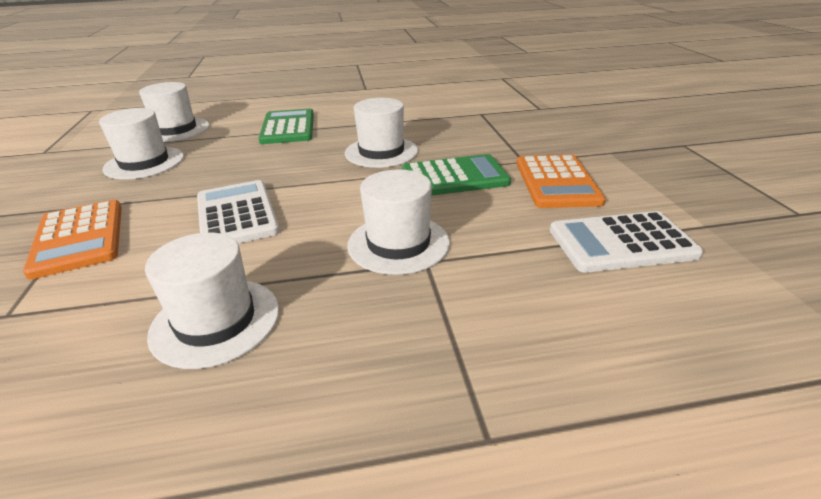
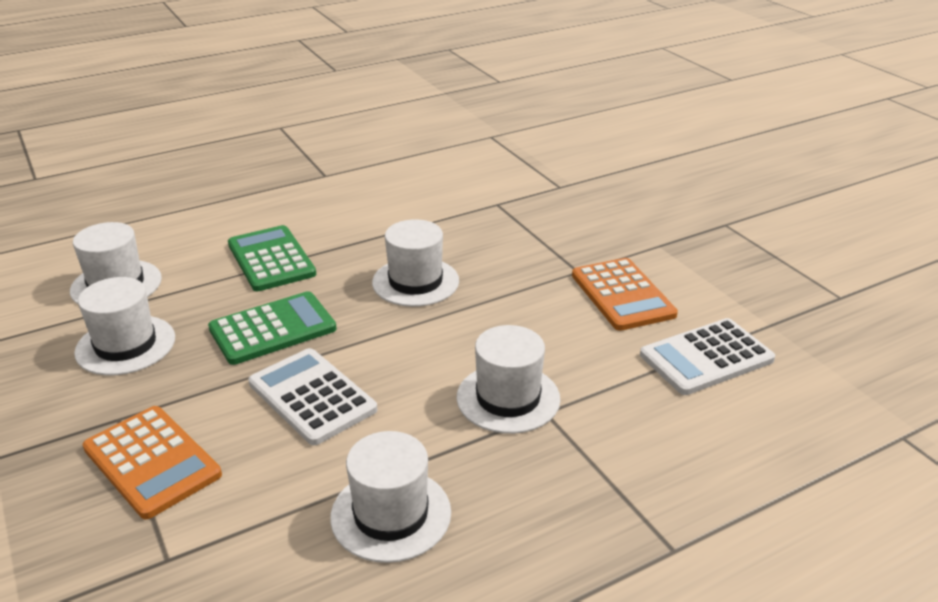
camera: 20 degrees left, 0 degrees up
(454, 177) = (517, 305): green calculator -> green calculator (272, 329)

